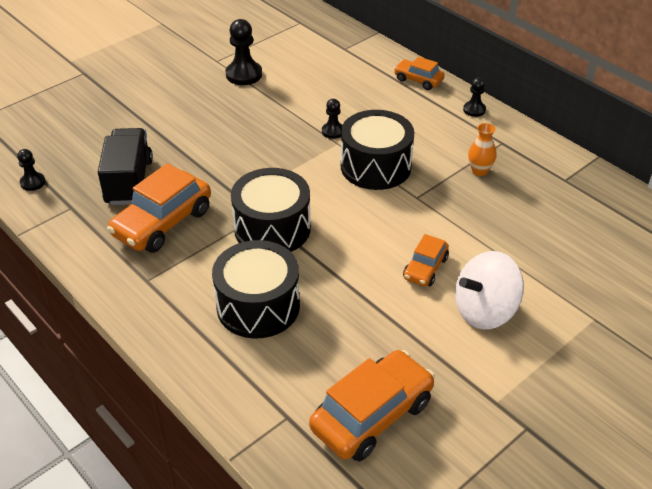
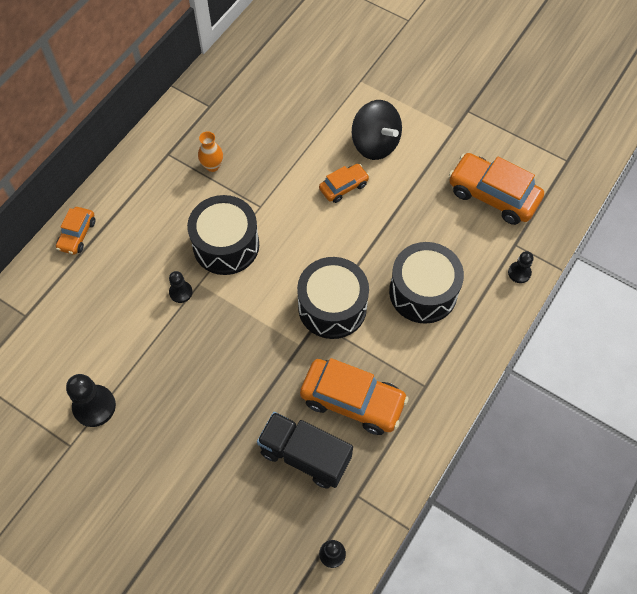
camera: 105 degrees left, 20 degrees up
(129, 182) = (305, 455): black truck -> black truck turned 45 degrees clockwise
(425, 268) = (343, 187): orange car -> orange car turned 45 degrees counterclockwise
(474, 110) = (121, 181): black pawn -> black pawn (519, 273)
(484, 311) = (375, 144): white spinning top -> black spinning top

